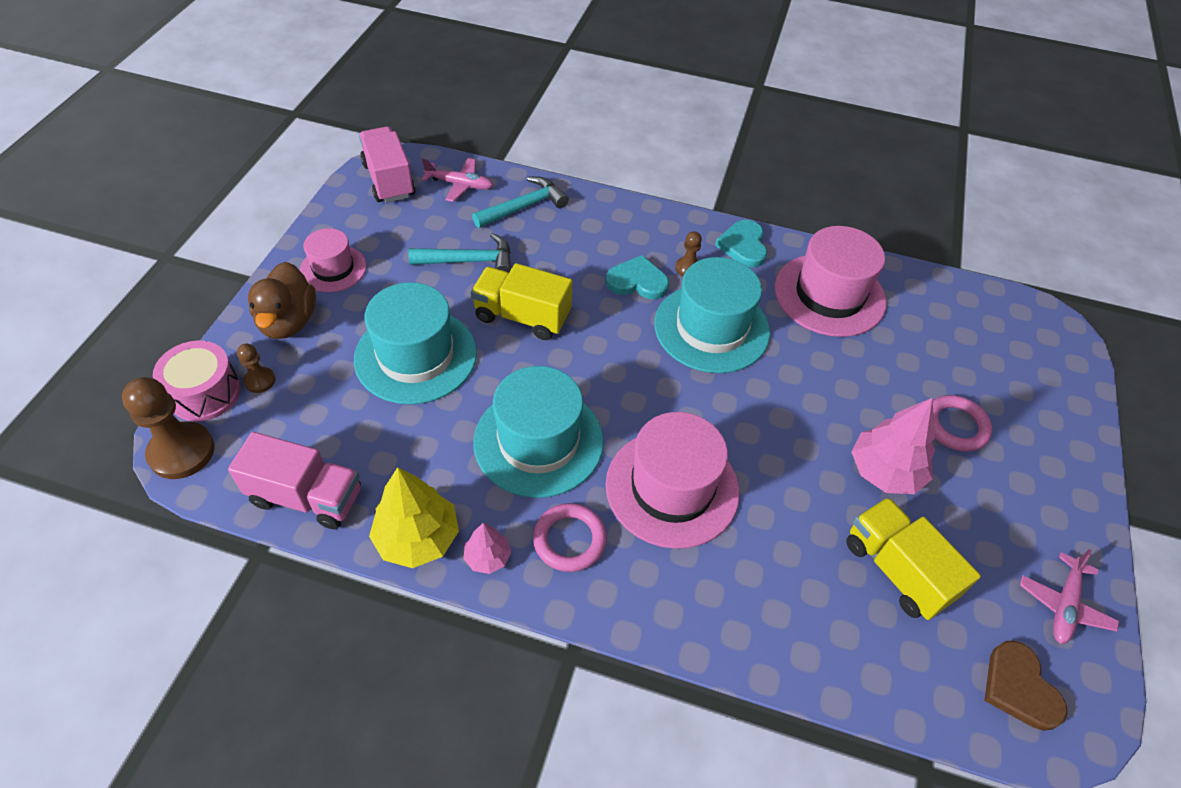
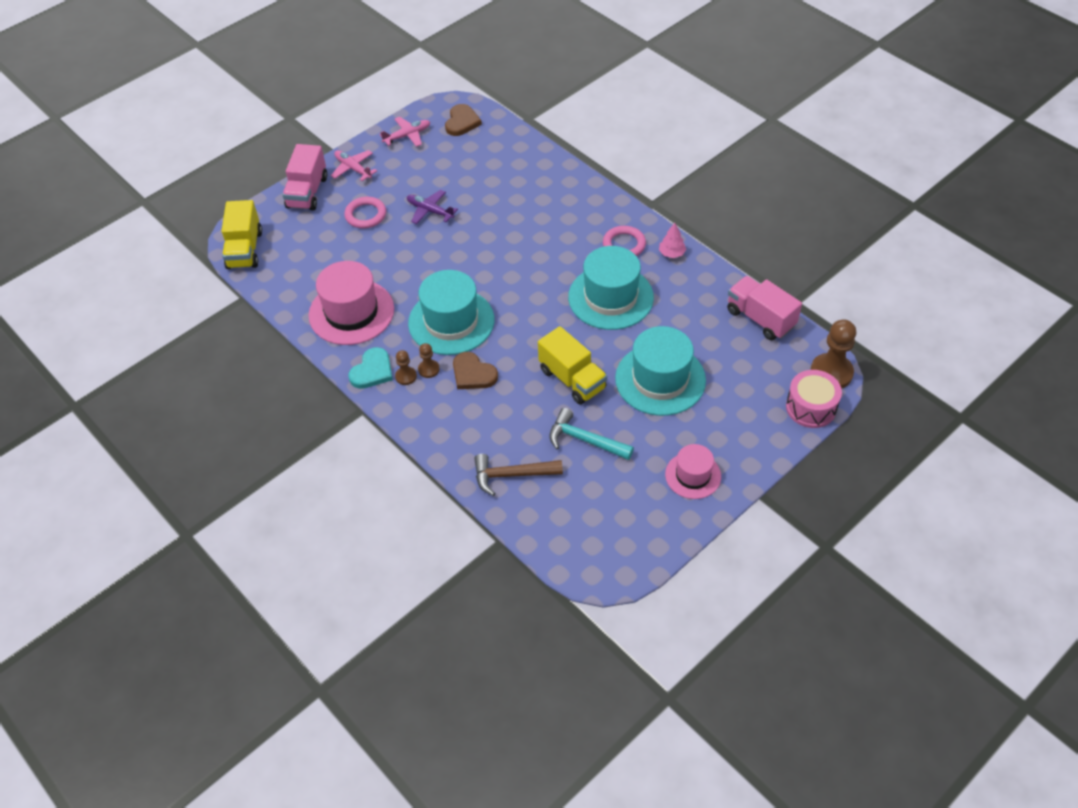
camera: 145 degrees left, 0 degrees up
(260, 381) = (772, 402): brown pawn -> brown pawn (406, 376)
(288, 322) = (740, 440): brown duck -> none
(389, 180) = (611, 553): pink truck -> pink truck (307, 192)
(418, 538) = (705, 275): yellow tree -> none
(460, 185) = (551, 522): pink plane -> pink plane (353, 168)
(524, 207) = (512, 475): turquoise hammer -> brown hammer
(637, 281) = (473, 374): turquoise heart -> brown heart
(672, 488) = (551, 247): pink hat -> none
(884, 472) = (430, 211): pink tree -> purple plane
(896, 570) = (470, 174): yellow truck -> yellow truck (245, 249)

